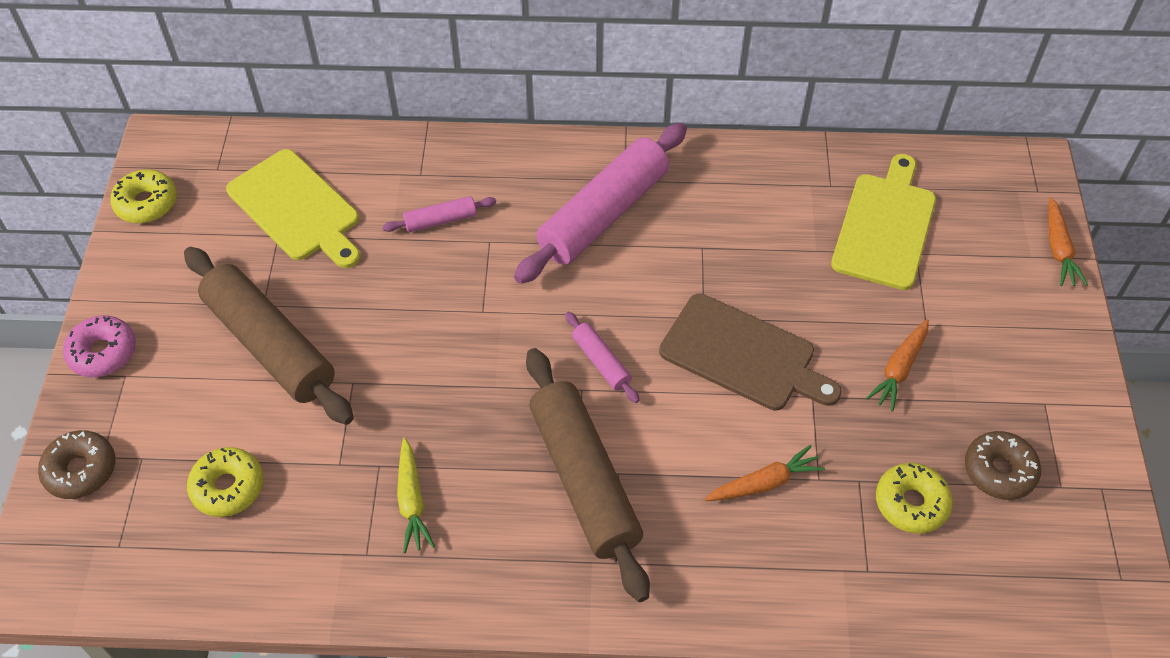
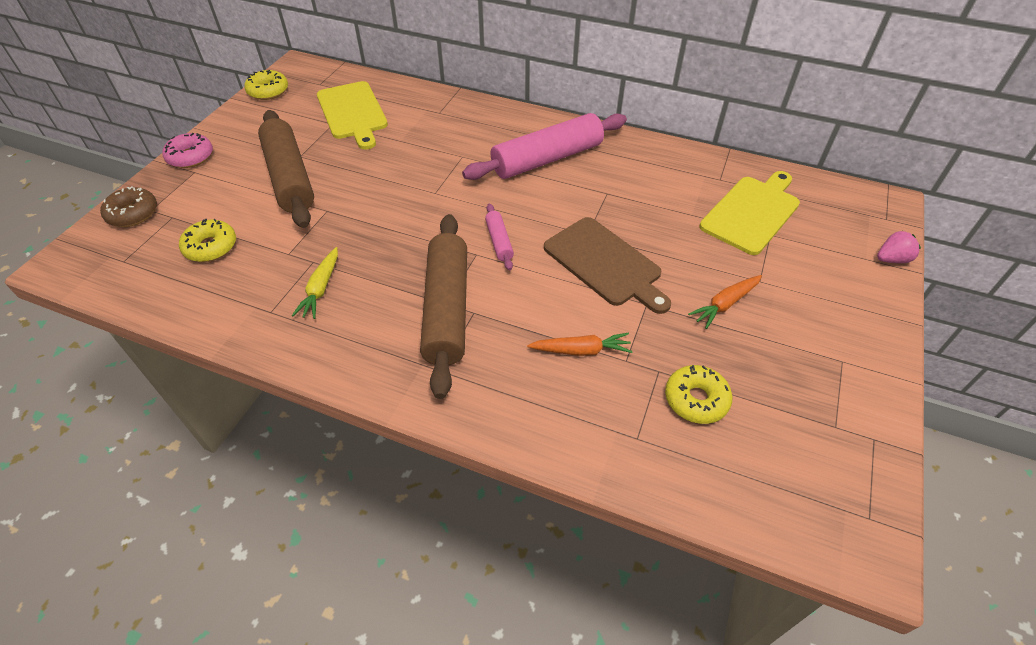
camera: 20 degrees right, 5 degrees down
(440, 220) = (437, 138): pink rolling pin -> none
(999, 471) = (783, 398): brown donut -> none
(1058, 249) = (891, 259): orange carrot -> pink strawberry

